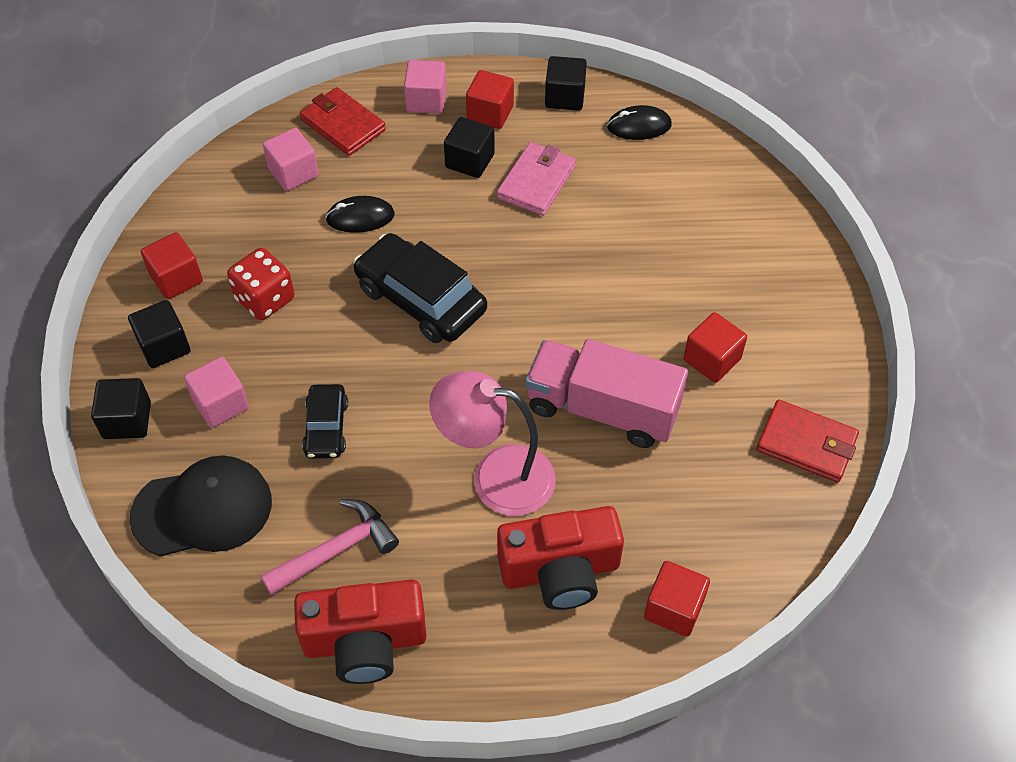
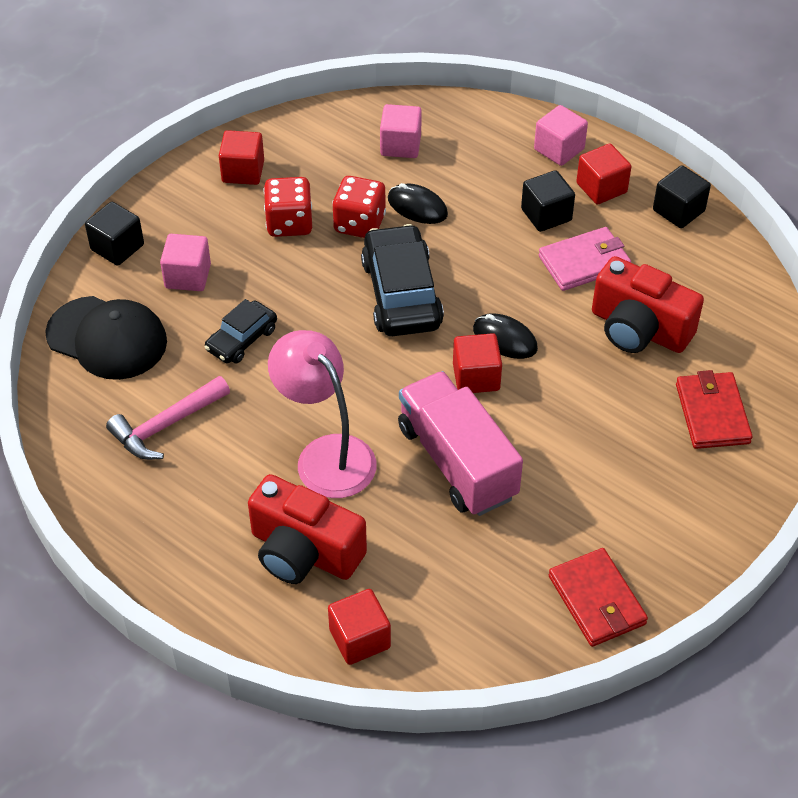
camera: 40 degrees right, 5 degrees down
(164, 346) = (189, 213): black cube -> none
(326, 261) = (359, 224): none -> red dice
(337, 550) = (166, 426): pink hammer -> pink hammer turned 135 degrees clockwise
(343, 125) = (473, 131): red wallet -> red wallet (712, 413)
(365, 642) = (123, 499): red camera -> red camera (639, 329)
(639, 126) = (719, 270): black mouse -> black mouse (505, 339)
(712, 359) = (586, 485): red cube -> red cube (476, 377)

